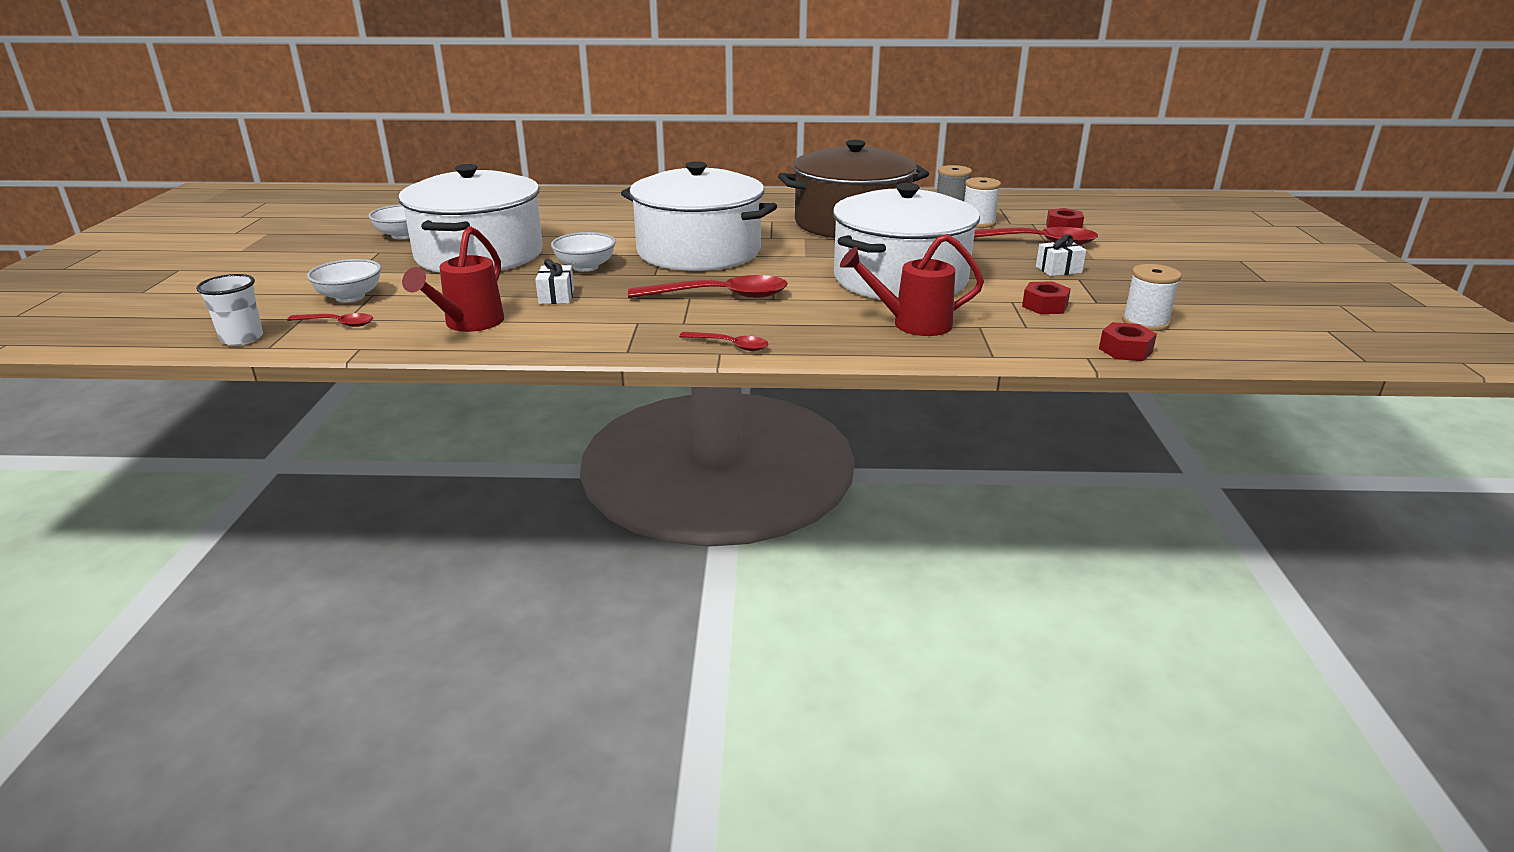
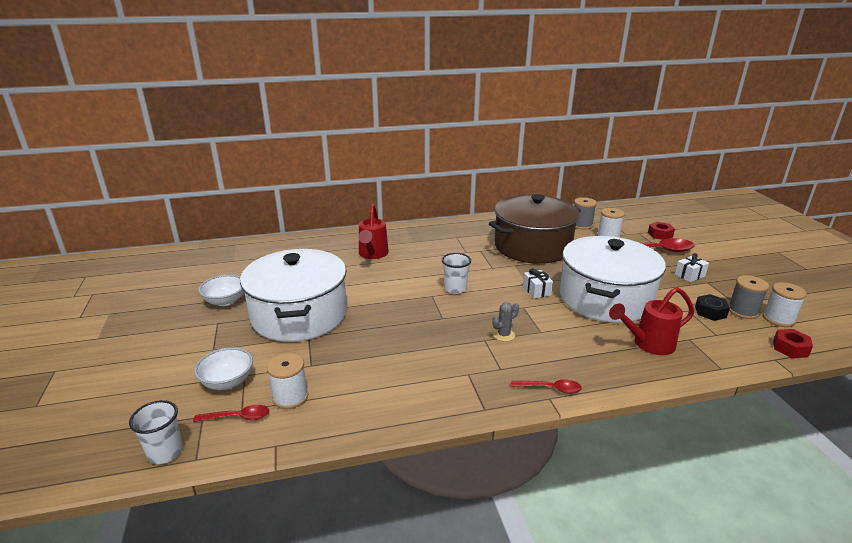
camera: 15 degrees left, 0 degrees up
(408, 316) = (290, 397): none -> white spool
(468, 324) = (344, 399): red watering can -> red watering can (372, 255)
(556, 296) = (389, 354): white gift -> white gift (536, 291)
(585, 267) = (388, 317): white bowl -> none
(699, 251) = (455, 289): white pot -> white cup
(719, 296) = (504, 335): red spoon -> grey cactus
(1044, 306) = (710, 312): red nut -> black nut
(1097, 310) = (743, 311): none -> grey spool

